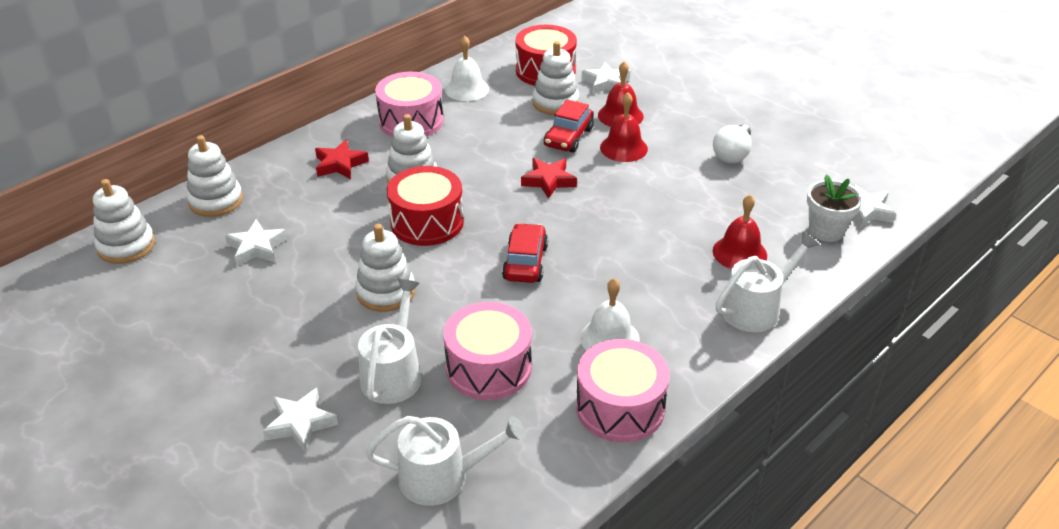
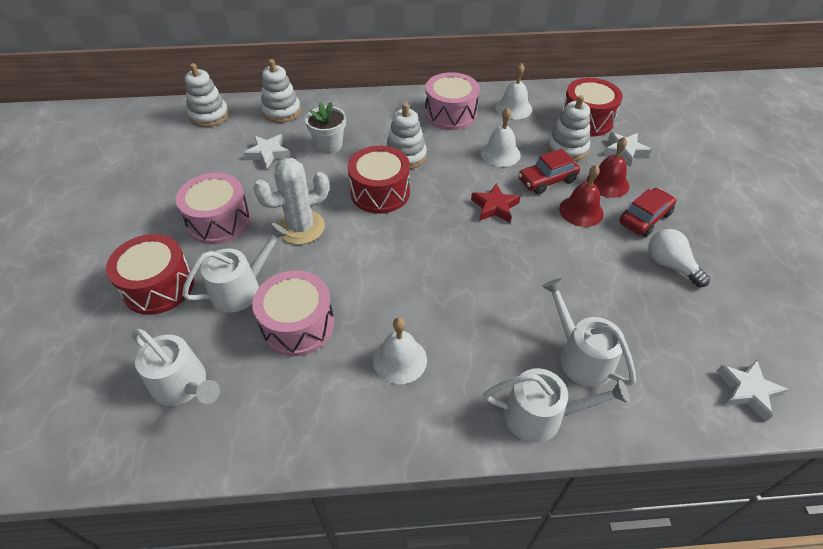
camera: 40 degrees right, 10 degrees up
(300, 423) = (158, 286): white star -> red drum
(340, 164) = (374, 123): red star -> none
(386, 292) = (301, 227): white stacking toy -> white cactus
(501, 134) = (500, 153): none -> white bell
(525, 262) = (409, 261): red car -> red car (645, 218)
(620, 407) = (344, 422): pink drum -> pink drum (219, 221)
(732, 154) = (670, 265): white light bulb -> white light bulb turned 75 degrees clockwise
(739, 253) = (581, 356): red bell -> white watering can
(826, 230) = (685, 386): white flower pot -> white flower pot (329, 145)

